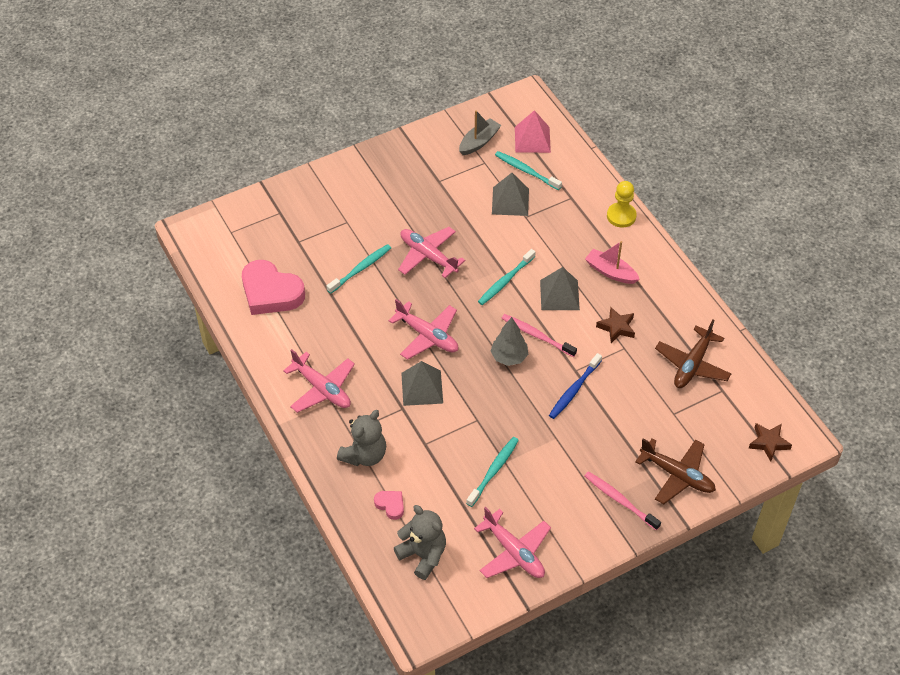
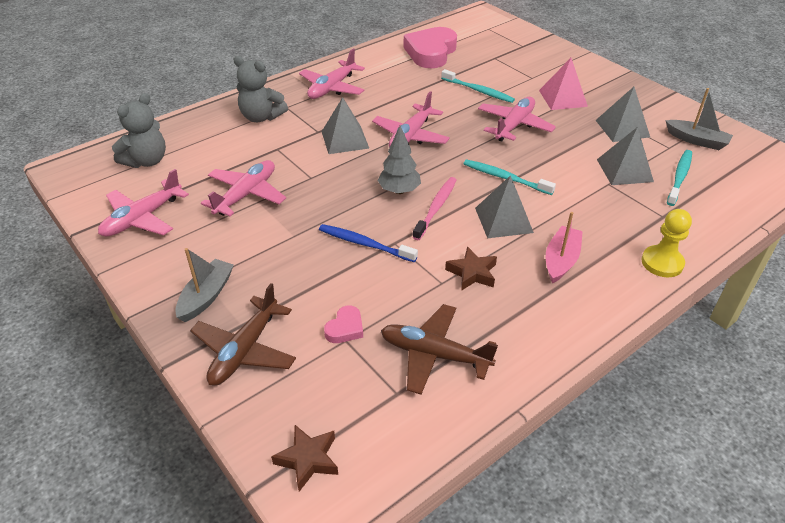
camera: 80 degrees right, 10 degrees down
(390, 505) = (205, 137): pink heart -> pink heart (345, 328)
(450, 183) = (622, 128): none -> grey pyramid
(494, 470) = (246, 195): turquoise toothbrush -> pink plane
(532, 139) = (733, 177): pink pyramid -> pink pyramid (563, 98)
(619, 500) = (206, 296): pink toothbrush -> grey boat

